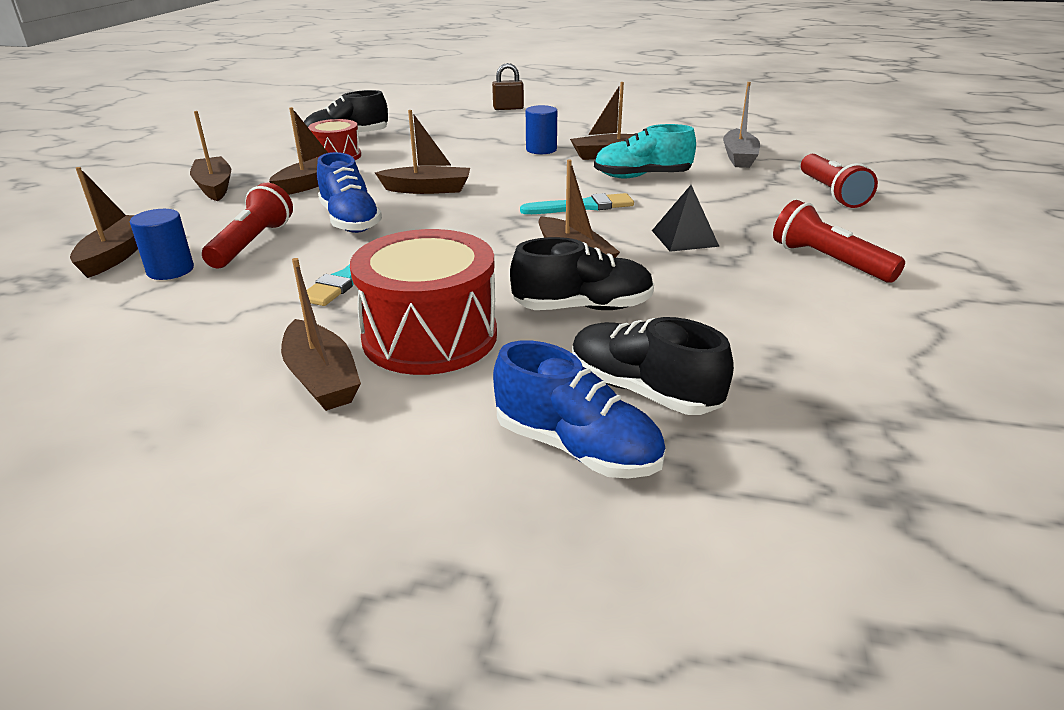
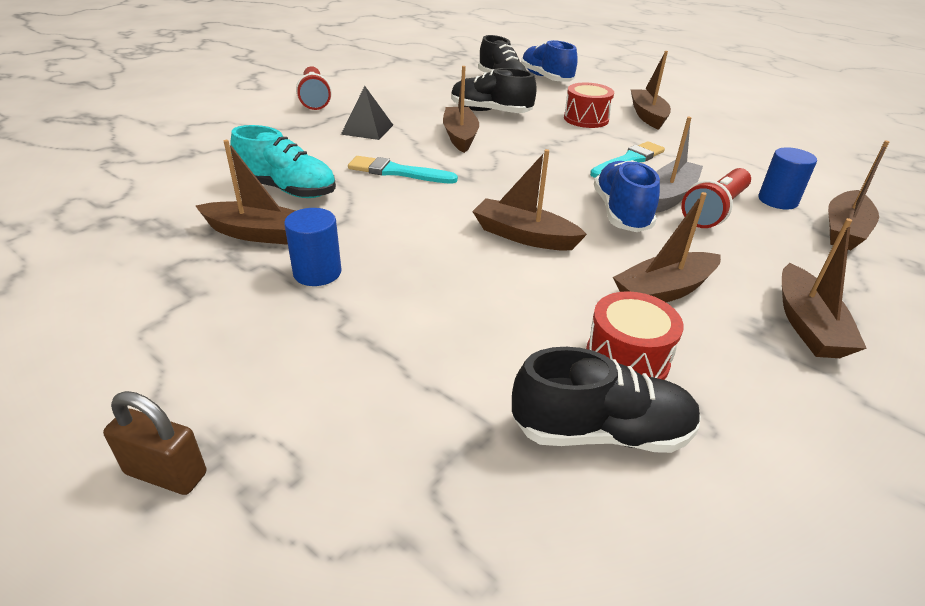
camera: 155 degrees left, 5 degrees up
(430, 336) = (586, 119): red drum -> red drum, size x0.58
(739, 157) = (142, 187): grey boat -> grey boat (670, 195)
(831, 193) = (186, 131): red flashlight -> none

